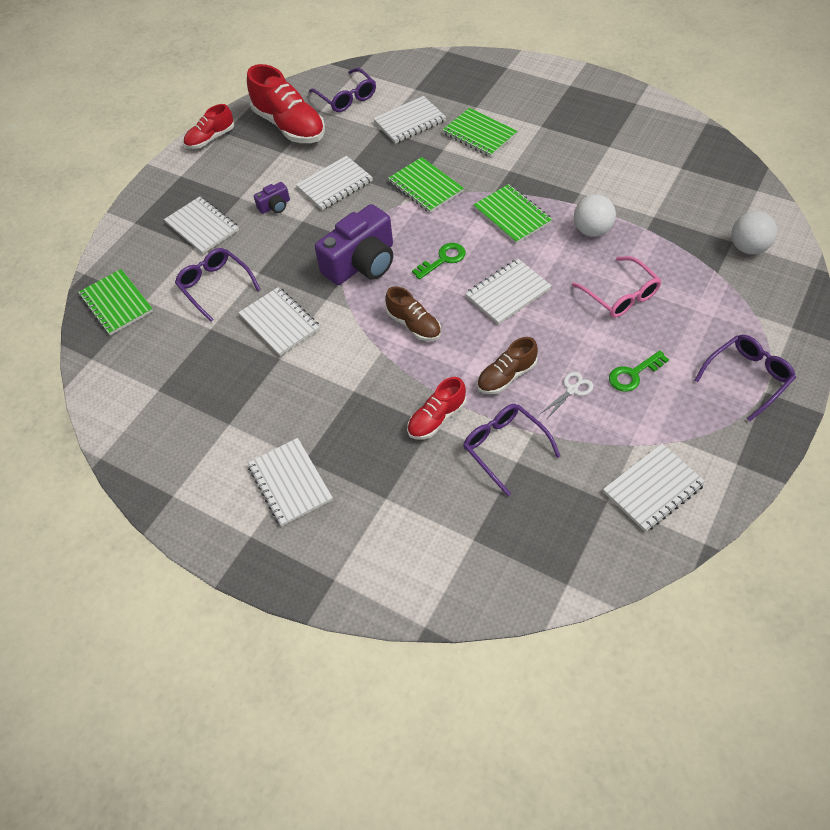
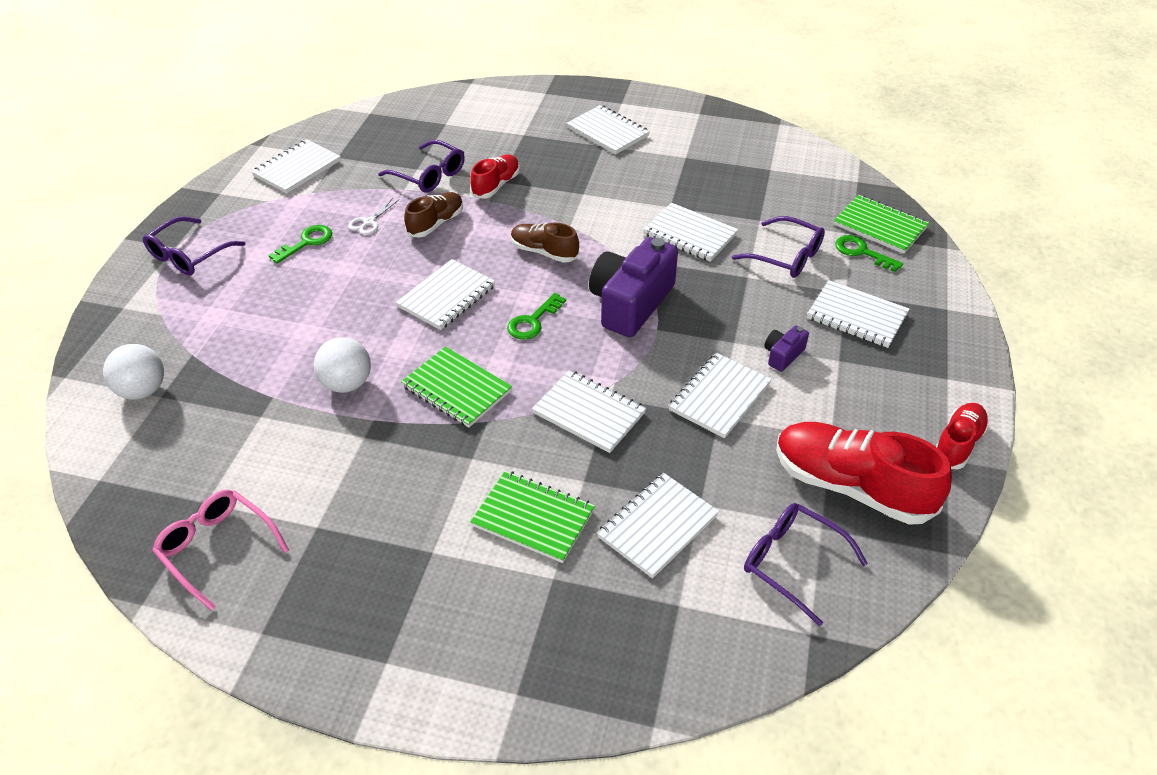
camera: 160 degrees right, 10 degrees down
(153, 280) = (862, 252): none -> green key
(425, 187) = (589, 413): green notebook -> white notebook
(620, 295) = (314, 312): pink glasses -> pink glasses (218, 549)

